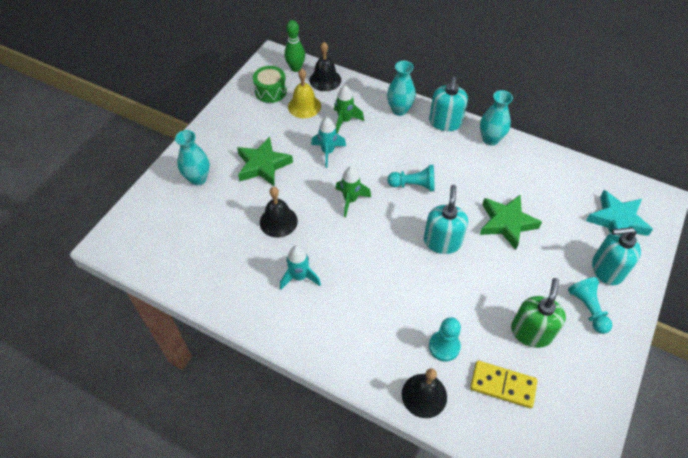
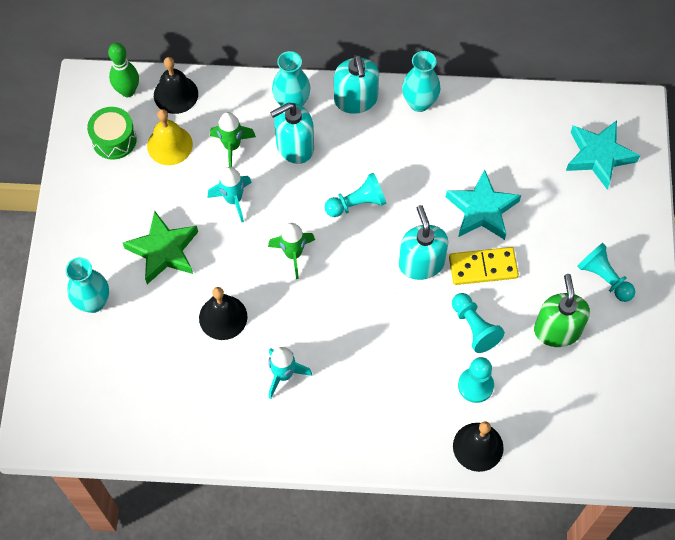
camera: 25 degrees left, 10 degrees up
(463, 303) = (474, 327): none -> turquoise pawn
(503, 385) = (550, 400): yellow domino -> yellow domino (483, 267)
(506, 223) = (482, 210): green star -> turquoise star
(607, 269) = (608, 222): turquoise soap dispenser -> turquoise soap dispenser (294, 146)

